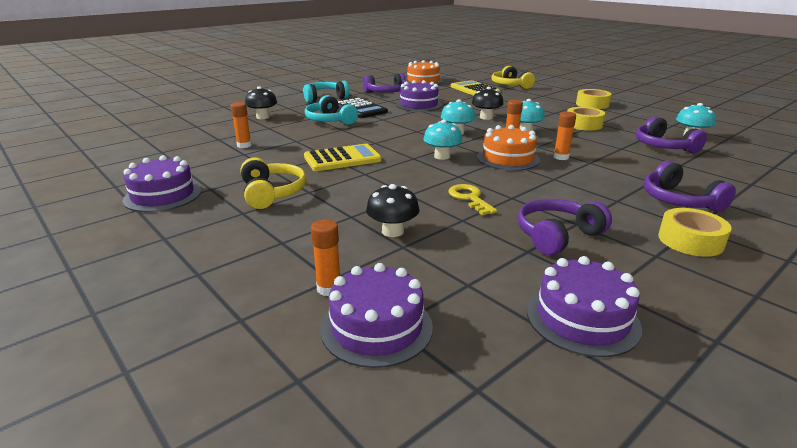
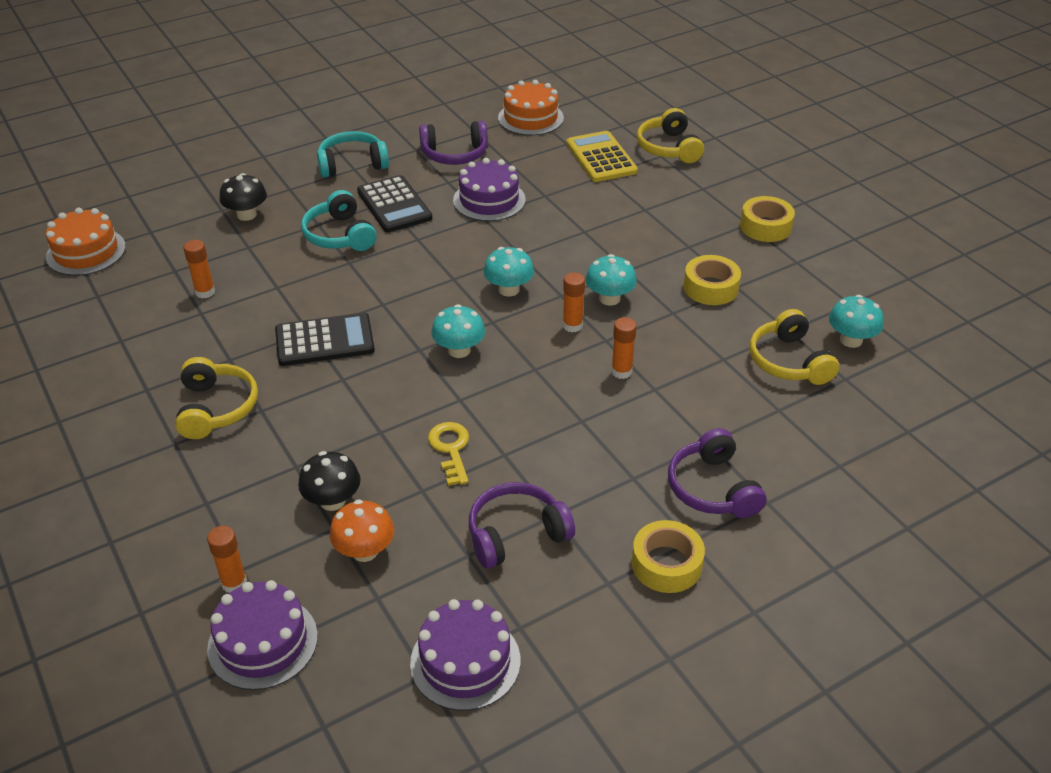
camera: 10 degrees right, 15 degrees up
(163, 195) = (89, 396): purple cake -> none
(342, 159) = (324, 341): yellow calculator -> black calculator
(438, 257) = (364, 551): none -> orange mushroom
(486, 117) = (574, 250): black mushroom -> none
(508, 158) = (546, 366): orange cake -> orange cake (86, 252)
(663, 146) = (789, 361): purple headphones -> yellow headphones

